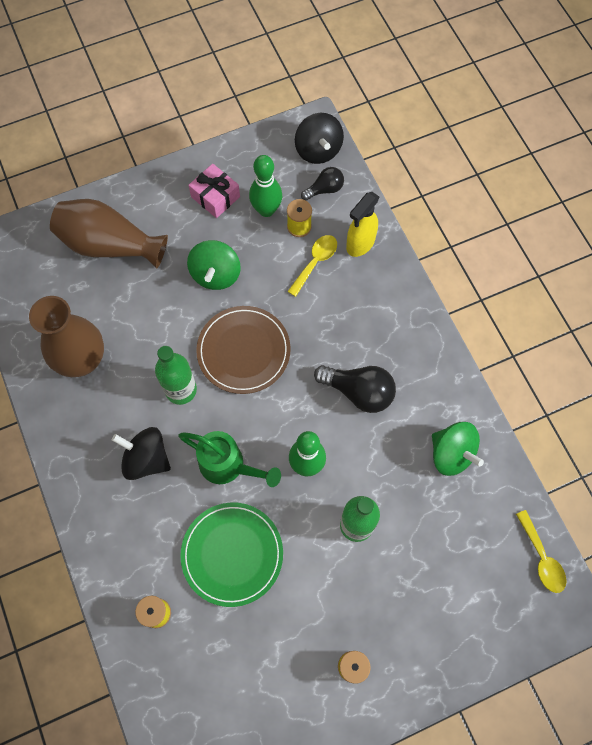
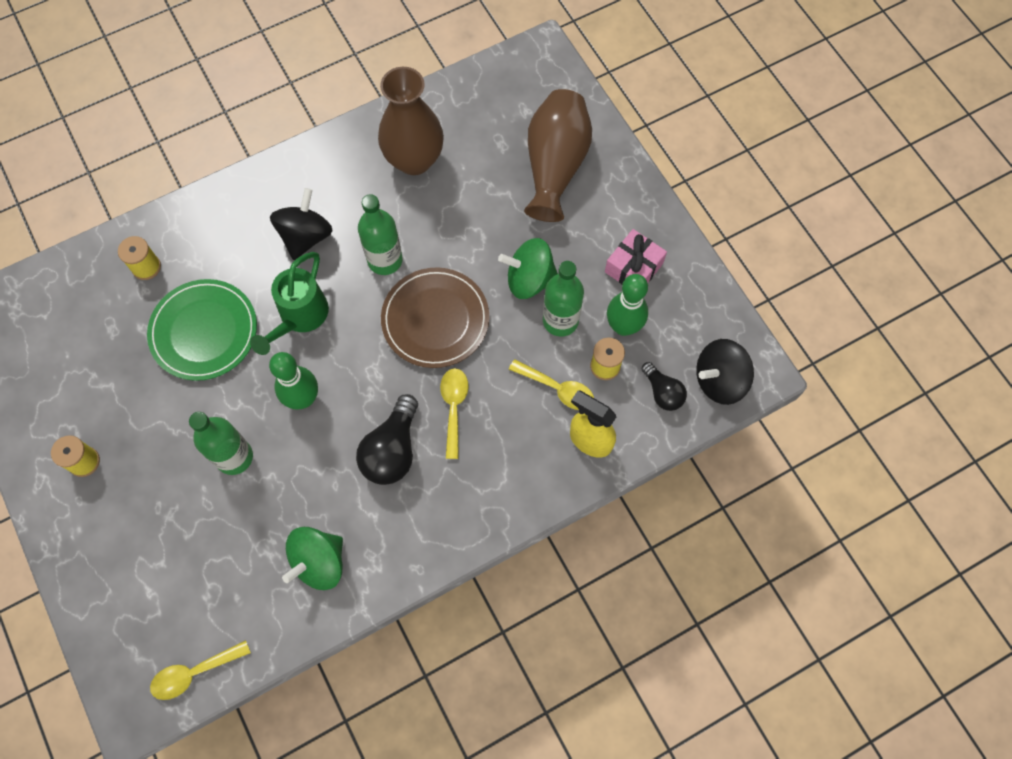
camera: 85 degrees right, 0 degrees up
(256, 255) = (560, 320): none -> green bottle
(325, 341) = (454, 408): none -> yellow spoon

